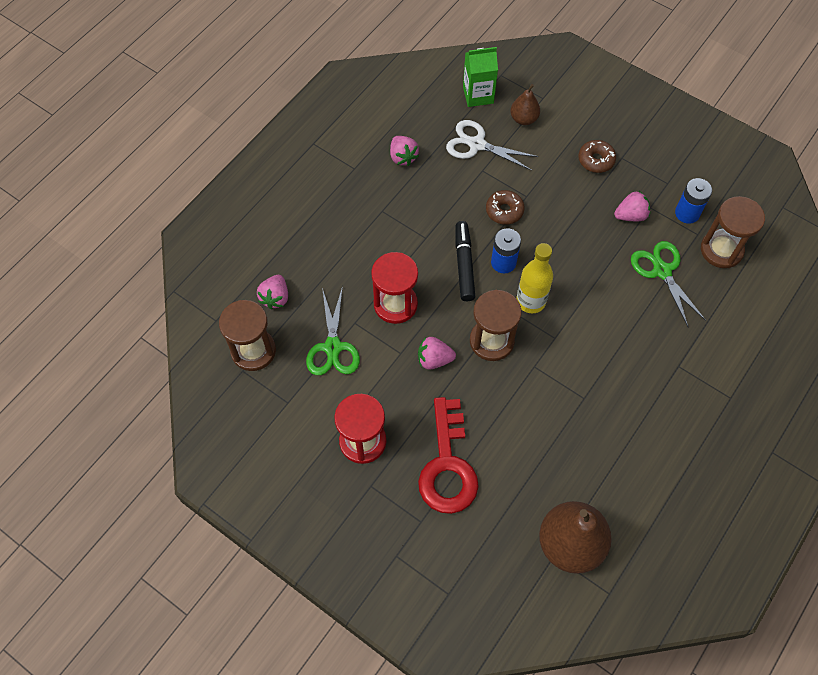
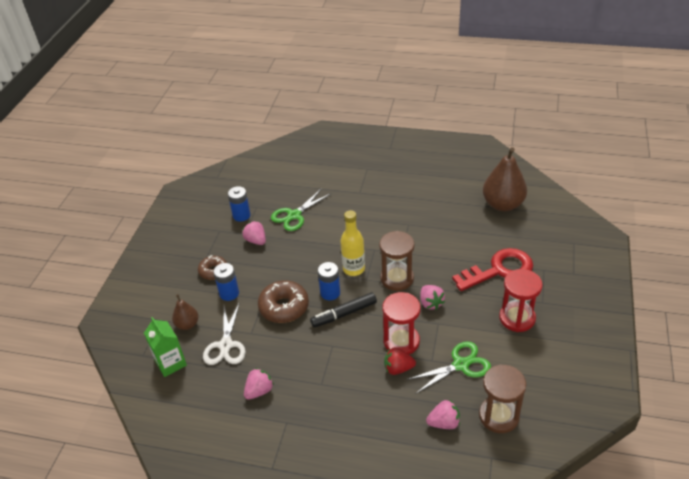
camera: 110 degrees left, 20 degrees down
(362, 286) = (398, 368): none -> red strawberry
(504, 211) = (284, 307): brown donut -> brown donut, size x1.61
(552, 166) = (229, 293): none -> blue battery
(721, 250) = (264, 194): brown hourglass -> none

